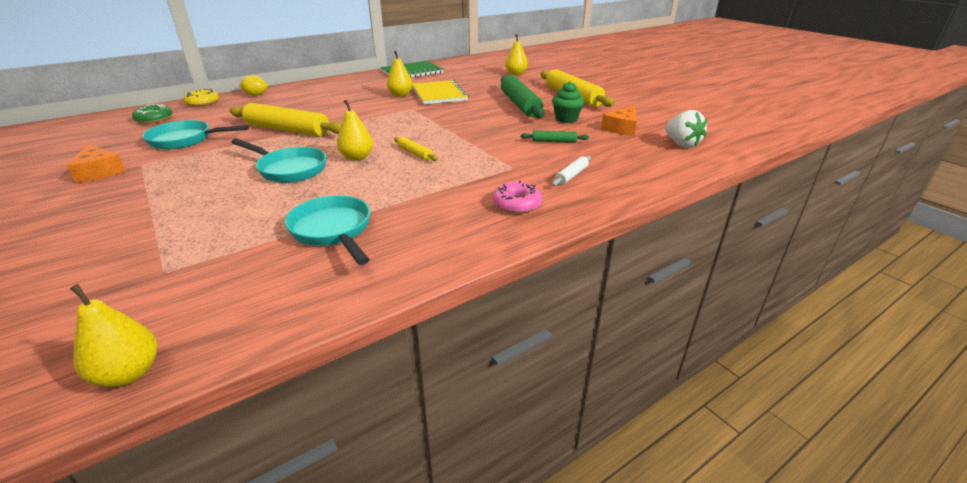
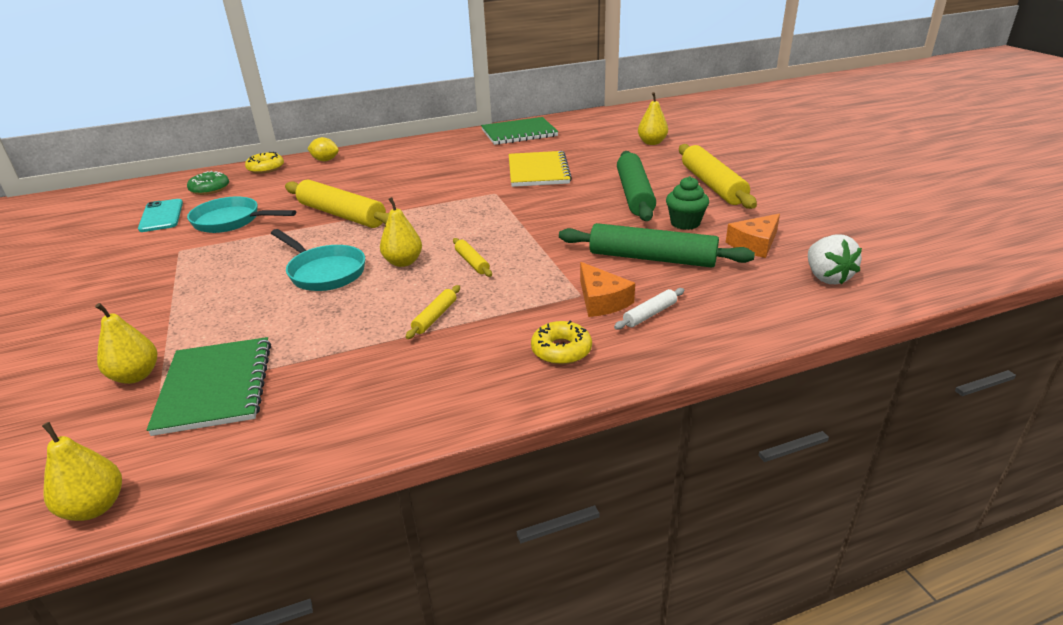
camera: 15 degrees right, 0 degrees up
(99, 171) = (137, 257): orange cheese -> orange cheese (601, 300)
(113, 140) = (161, 216): none -> turquoise phone
(220, 261) = (215, 387): none -> green notebook
(333, 231) = (340, 363): turquoise pan -> none
(400, 95) = (490, 170): yellow pear -> yellow pear (136, 376)
(402, 192) = (435, 317): none -> yellow rolling pin
(517, 204) = (561, 350): pink donut -> yellow donut
(554, 141) = (652, 258): green rolling pin -> green rolling pin, size x2.19

